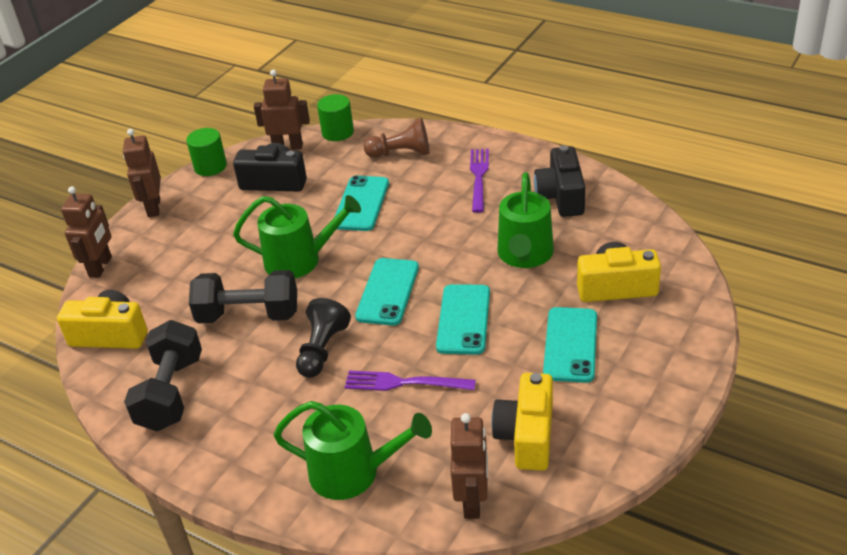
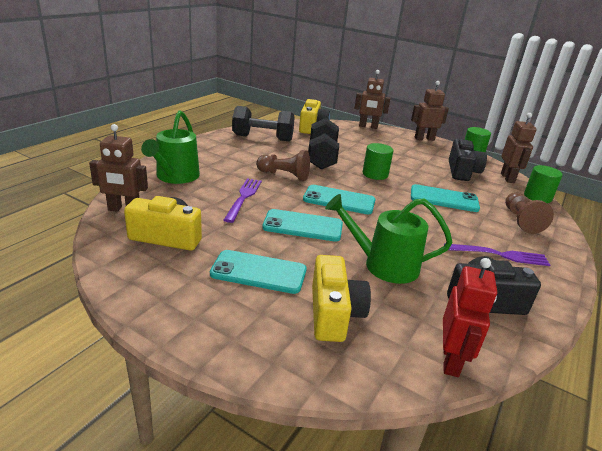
camera: 85 degrees right, 10 degrees down
(299, 260) = (375, 174): green watering can -> green cylinder
(322, 350) = (284, 175): black pawn -> brown pawn
(647, 222) = (451, 360): none -> red robot

